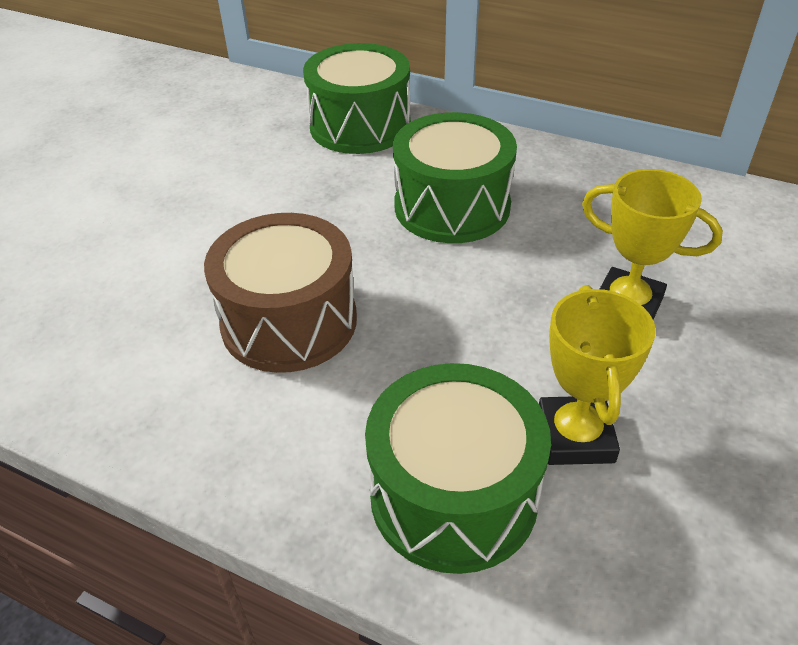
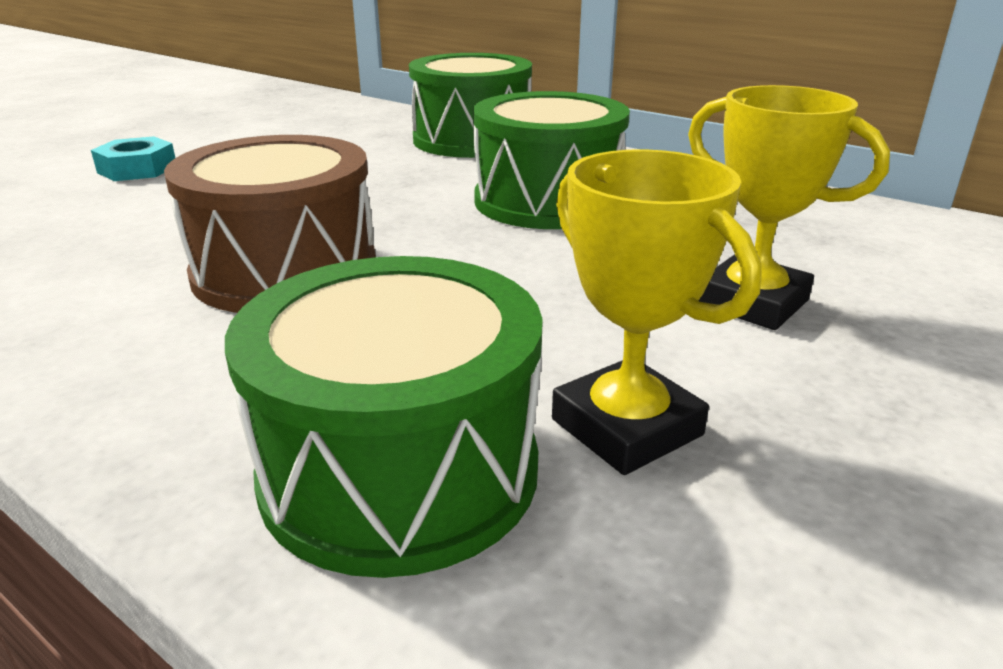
camera: 10 degrees right, 15 degrees down
(92, 206) = (137, 169): none -> turquoise nut
(575, 436) = (626, 427): yellow trophy -> yellow trophy turned 45 degrees counterclockwise

